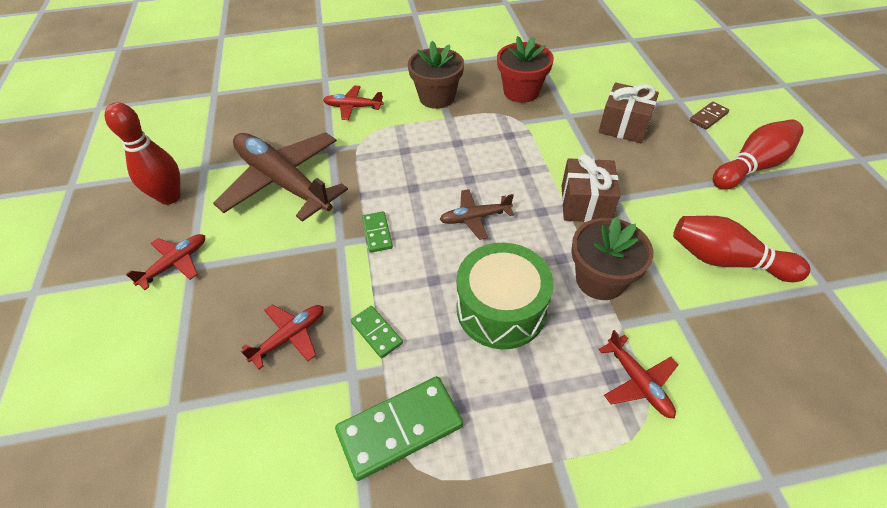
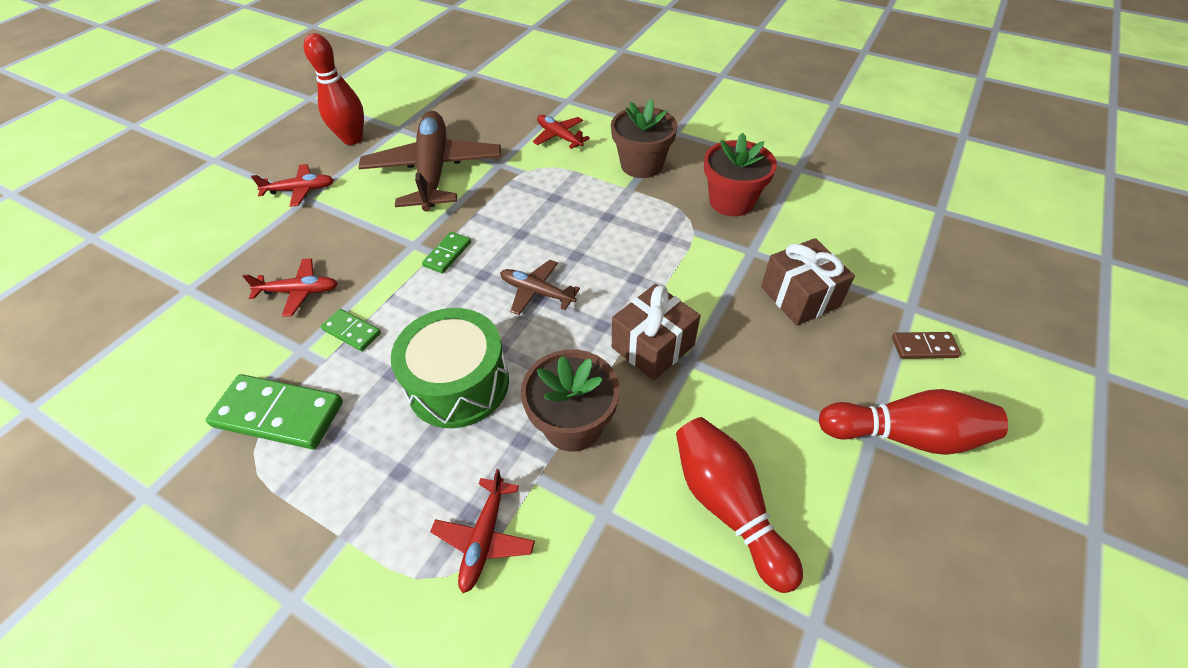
camera: 40 degrees right, 0 degrees up
(376, 332) = (352, 331): green domino -> green domino turned 60 degrees counterclockwise

